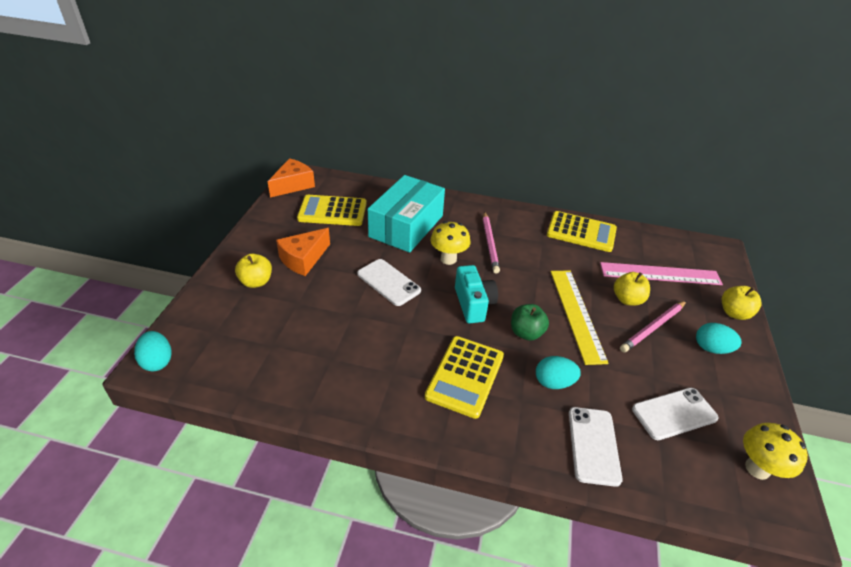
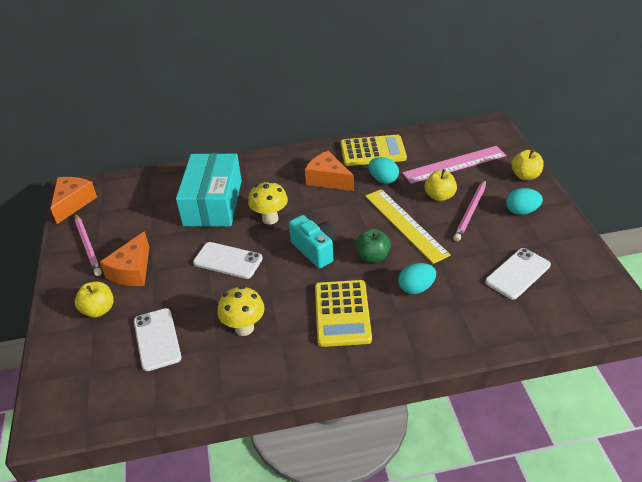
camera: 20 degrees left, 0 degrees up
(157, 361) = (49, 421): turquoise egg -> turquoise egg (383, 180)
(332, 211) = (131, 215): yellow calculator -> none
(489, 243) = (299, 191): pink pencil -> pink pencil (87, 246)
(523, 243) = (328, 179): none -> orange cheese
(593, 445) = (471, 323): white phone -> white phone (157, 339)
(757, 468) = (592, 289): yellow mushroom -> yellow mushroom (244, 328)

